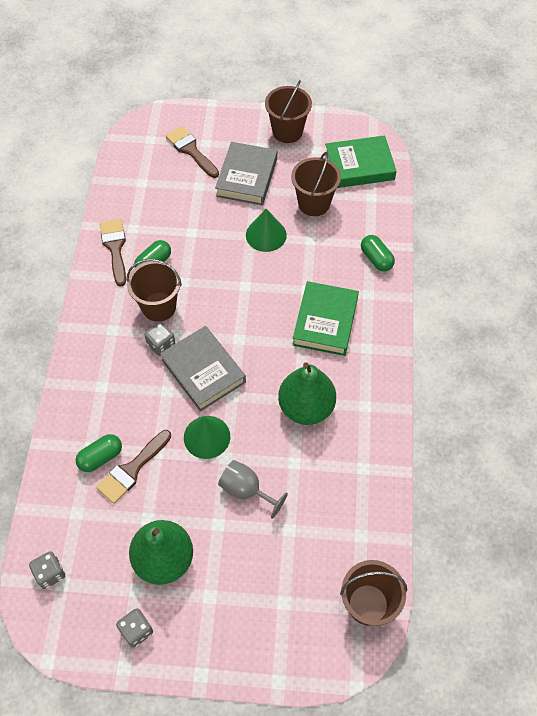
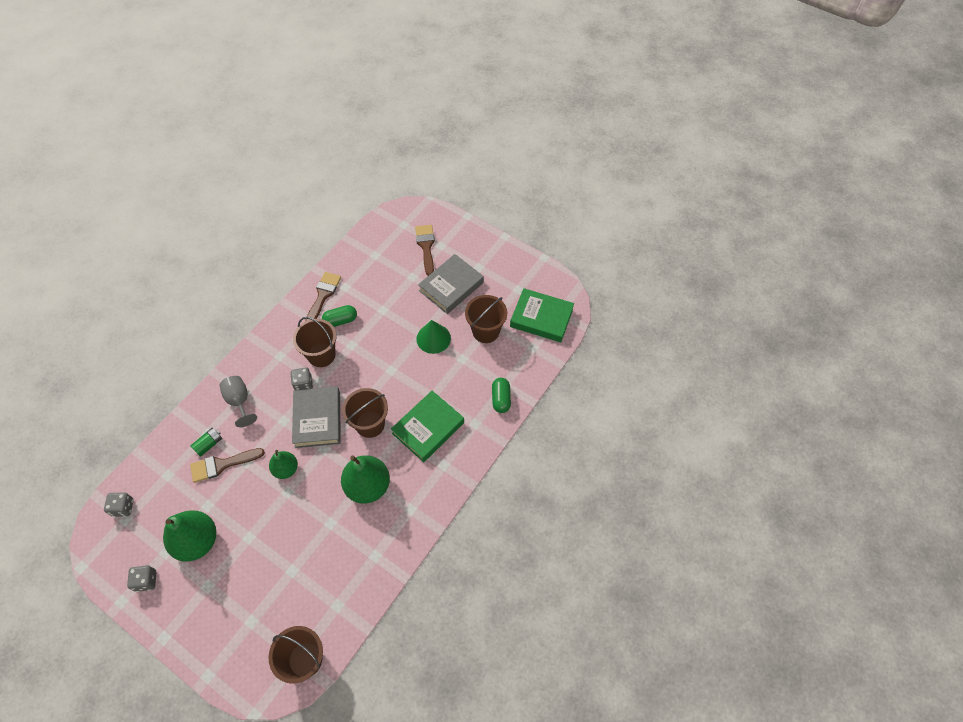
camera: 30 degrees right, 0 degrees up
(100, 457) = (209, 444): green capsule -> green battery
(207, 437) = (286, 469): green cone -> green pear
(246, 490) = (284, 524): grey goblet -> grey goblet (239, 401)
(287, 131) = (506, 264): brown bucket -> brown bucket (370, 424)

